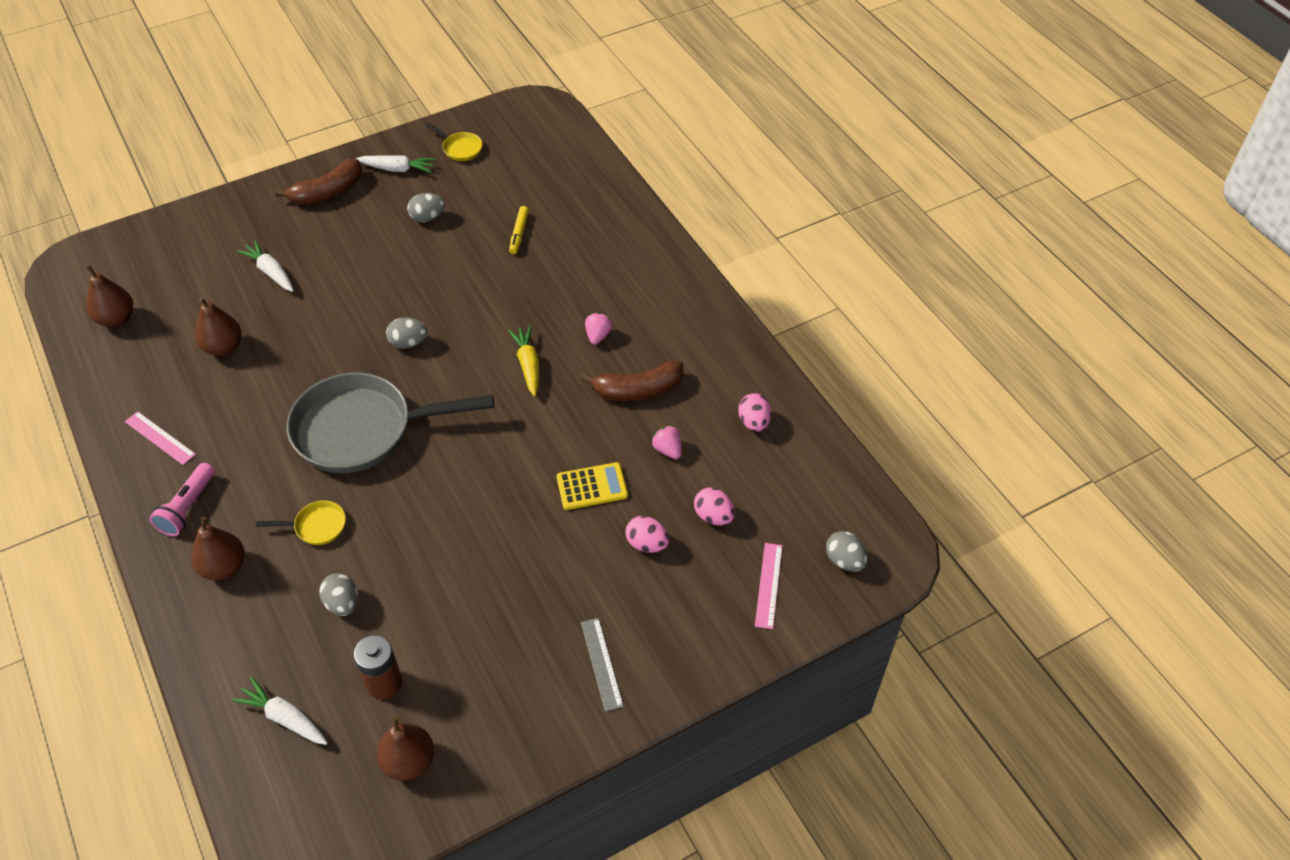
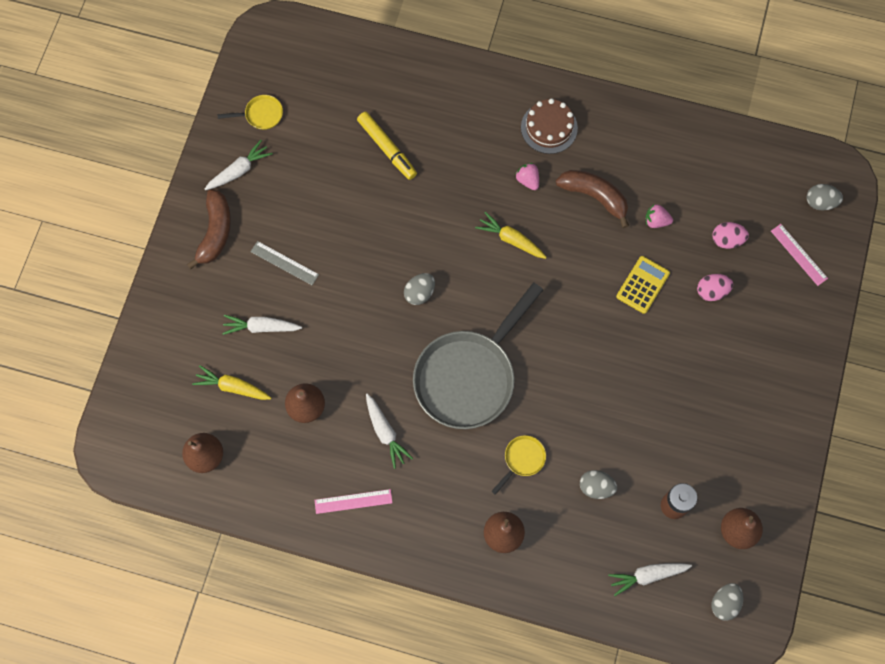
camera: 45 degrees left, 20 degrees up
(188, 508) = (433, 524): pink flashlight -> none
(197, 292) = (232, 387): none -> yellow carrot
(249, 413) = (385, 433): none -> white carrot
(427, 218) = (311, 190): grey egg -> grey egg (724, 603)
(519, 233) = (387, 148): yellow marker -> yellow marker, size x1.52
(601, 663) = (767, 383): grey ruler -> grey ruler (284, 263)
(638, 390) = (594, 196): brown banana -> brown banana turned 90 degrees counterclockwise
(665, 314) = (549, 127): none -> brown cake
(753, 422) = (682, 157): pink egg -> none

